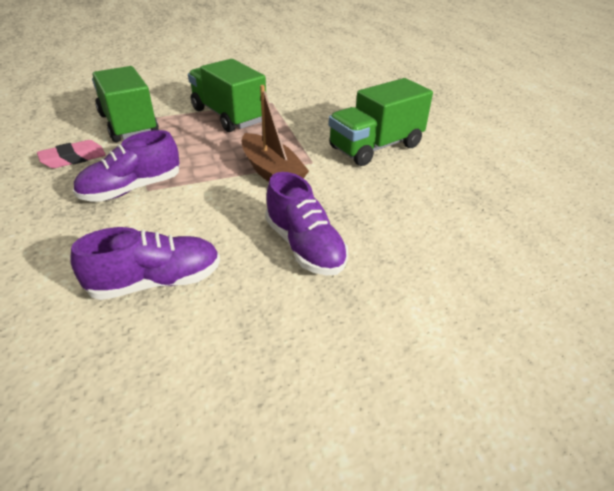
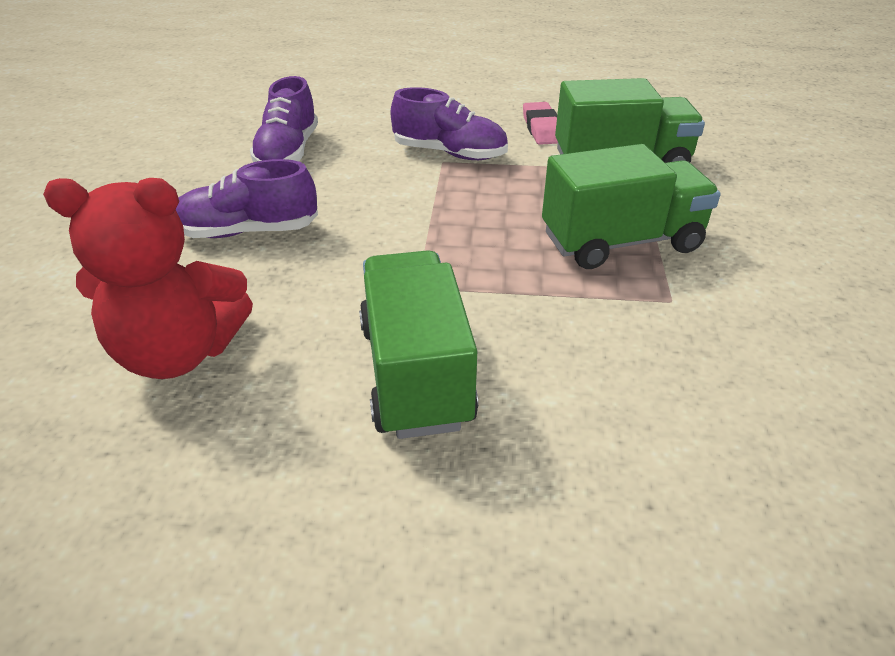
camera: 115 degrees right, 0 degrees up
(132, 189) = (449, 153): purple shoe -> purple shoe turned 120 degrees clockwise
(271, 172) = (416, 244): brown boat -> none
(435, 218) = (179, 353): none -> red teddy bear

